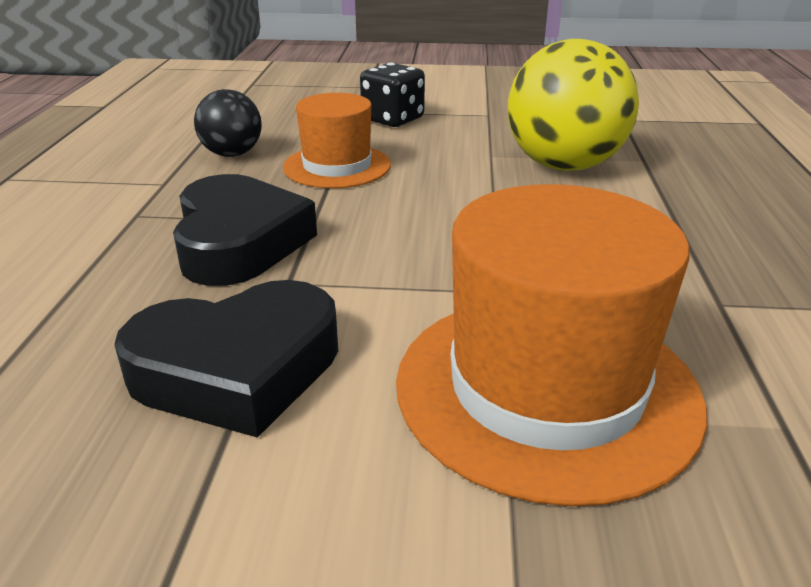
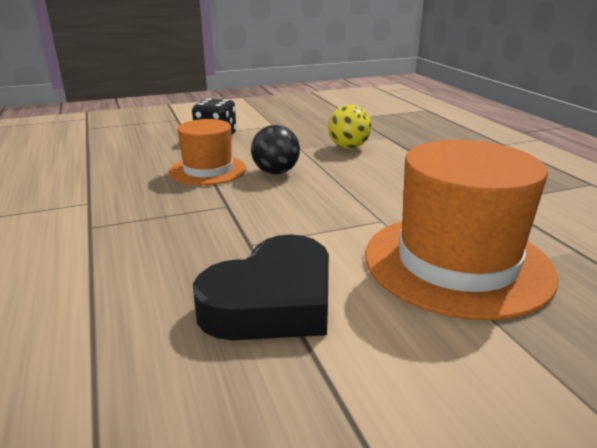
camera: 25 degrees left, 5 degrees down
(232, 154) = (122, 175): black ball -> black ball (276, 172)
(239, 242) = (189, 228): black heart -> none
(564, 166) = (348, 147): yellow ball -> yellow ball, size x0.55

